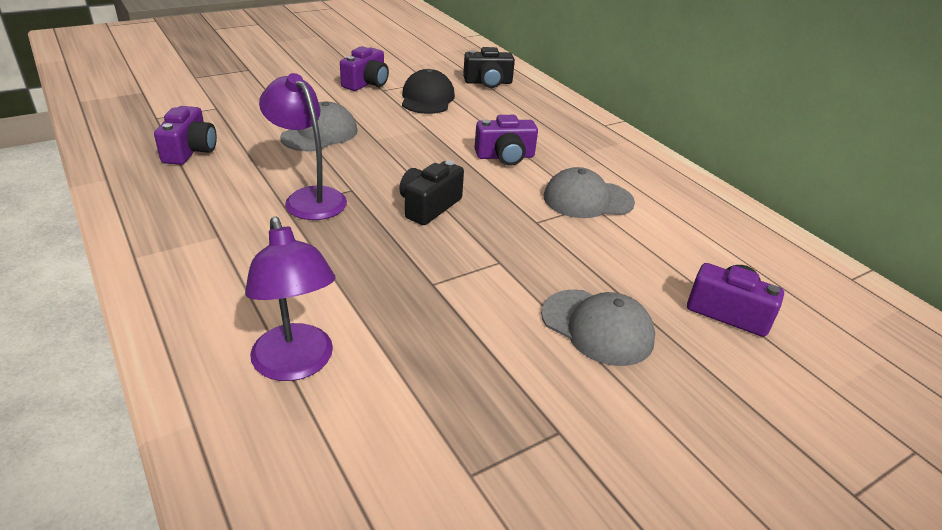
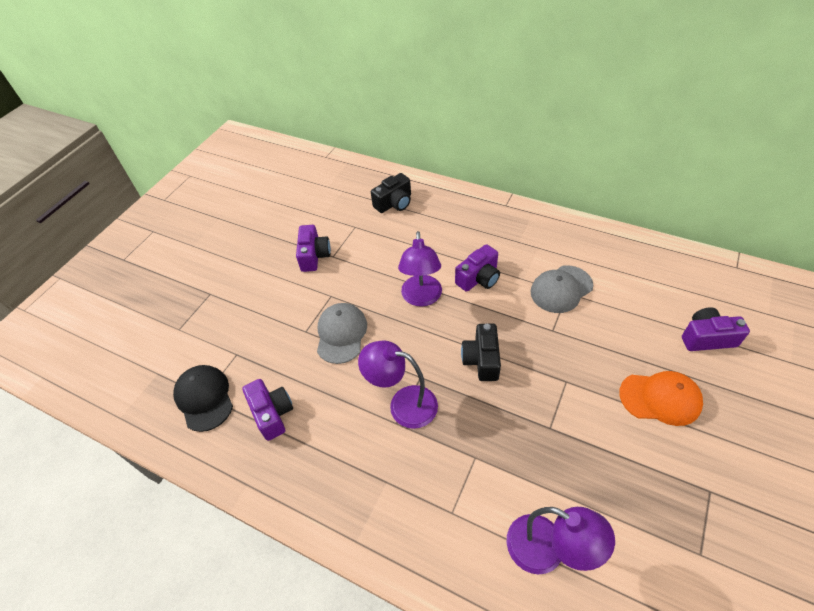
camera: 25 degrees left, 15 degrees up
(427, 98) = (372, 247): black cap -> black cap (204, 398)
(428, 145) = (421, 298): none -> purple lamp
(597, 327) = (660, 398): grey cap -> orange cap

